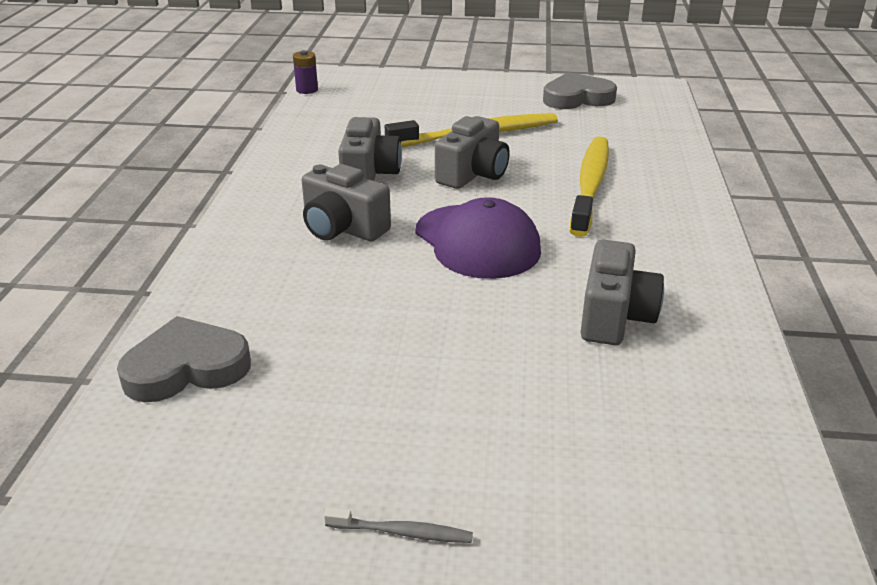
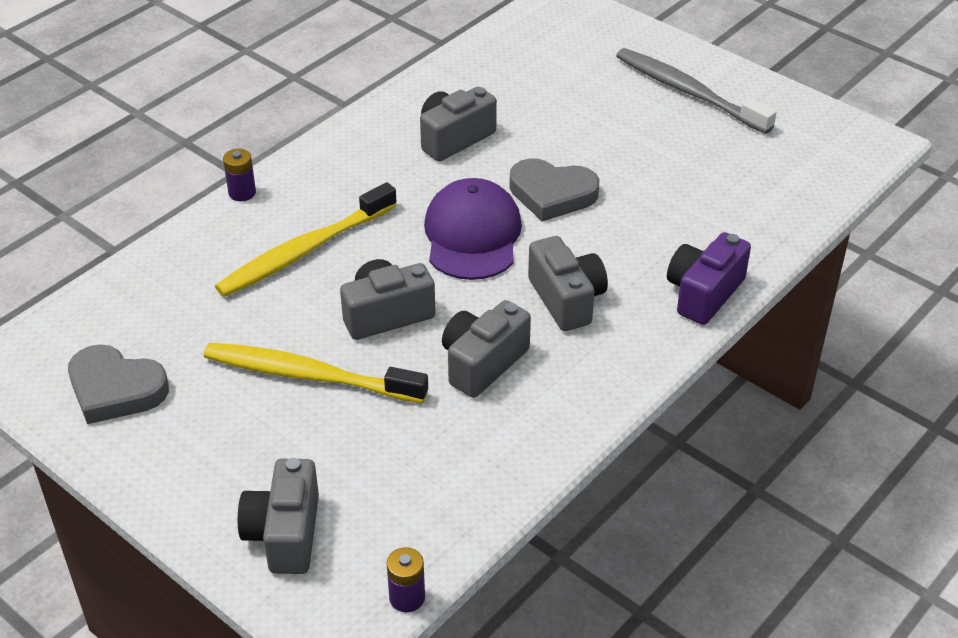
camera: 145 degrees left, 10 degrees up
(186, 367) = (759, 221): grey heart -> grey heart (552, 194)
(216, 276) = (703, 293): none -> purple camera
(399, 88) = (284, 533): none -> grey camera
(402, 532) = (688, 92): grey toothbrush -> grey toothbrush, size x2.34
(705, 200) = (242, 193): none -> purple battery

